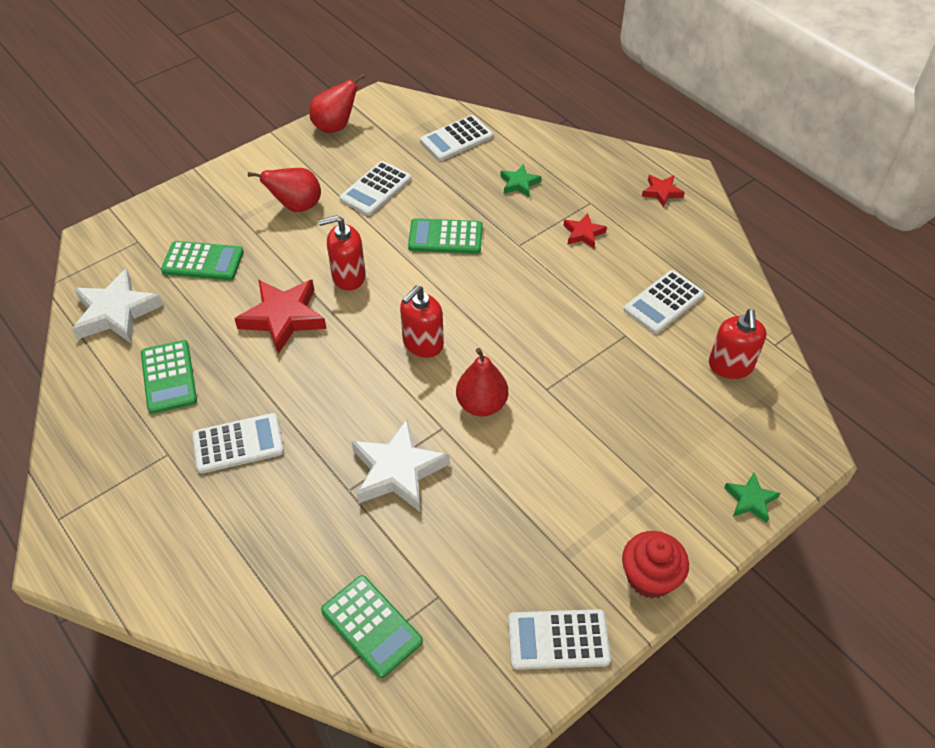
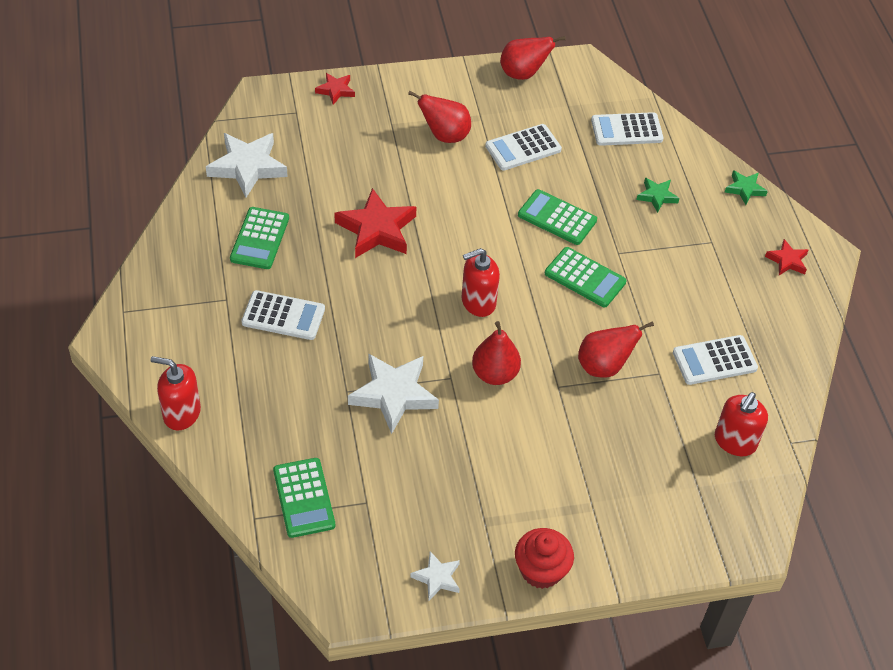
camera: 25 degrees right, 0 degrees up
(203, 261) = (339, 152): green calculator -> green calculator (585, 278)
(348, 276) = (451, 217): red soap dispenser -> red soap dispenser (181, 413)
(558, 640) = (437, 578): white calculator -> white star
(574, 351) = (604, 366): none -> red pear
(583, 233) = (684, 267): red star -> red star (335, 90)
(750, 500) = (669, 555): green star -> green star (745, 189)

